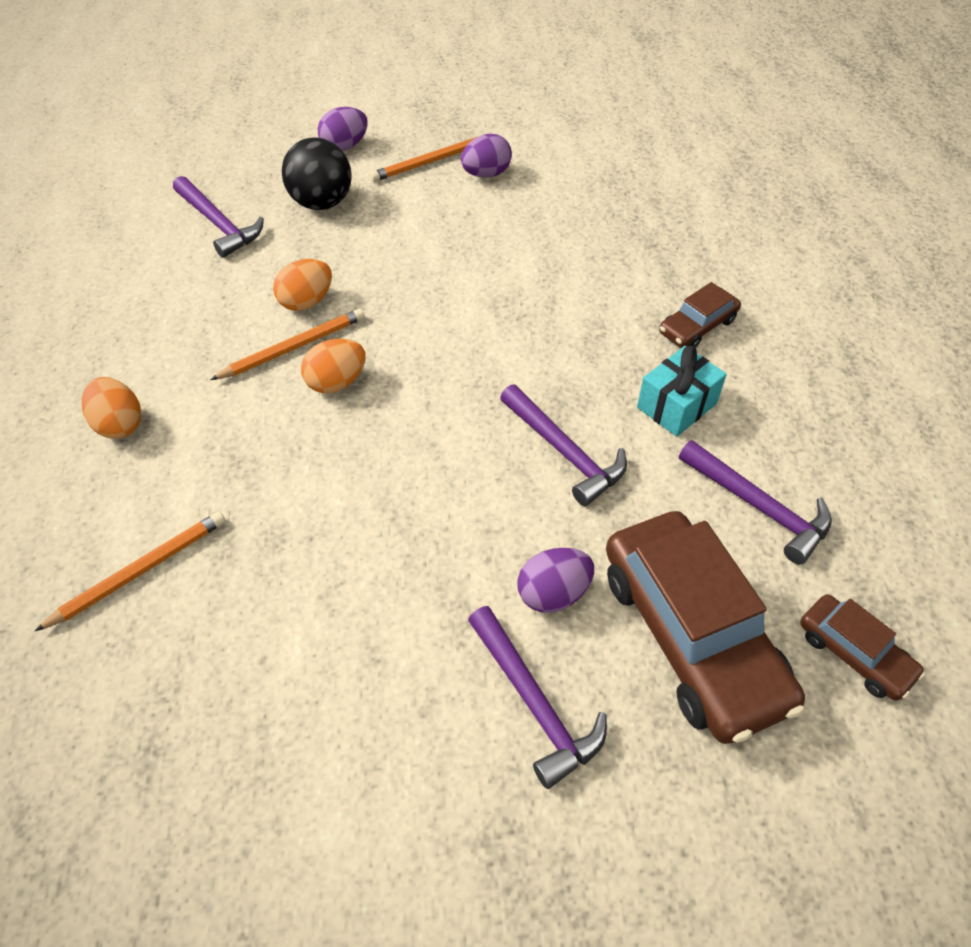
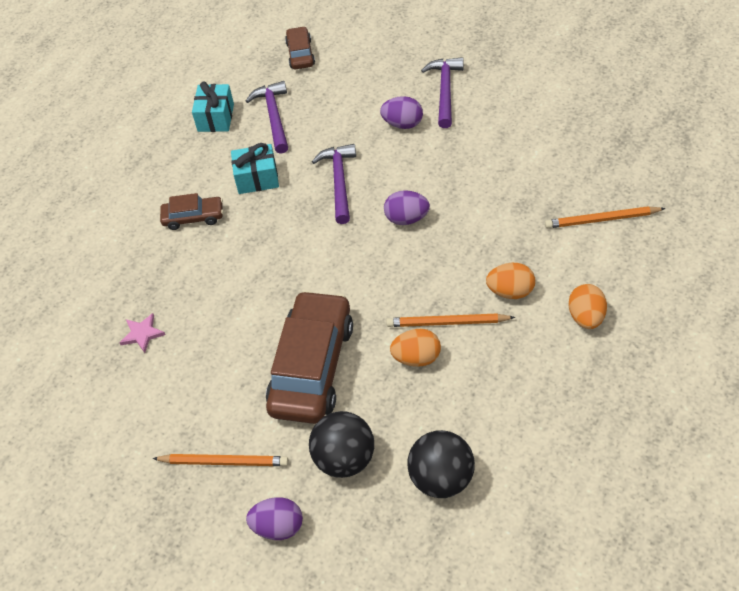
camera: 140 degrees left, 0 degrees up
(219, 224) = (441, 478): purple hammer -> black ball
(336, 382) = (434, 283): orange egg -> orange egg (510, 291)
(486, 174) = (194, 421): purple egg -> purple egg (406, 219)
(612, 208) = (142, 334): none -> pink star
(692, 635) = (358, 85): brown car -> brown car (312, 367)
(836, 464) = (216, 118): none -> turquoise gift

